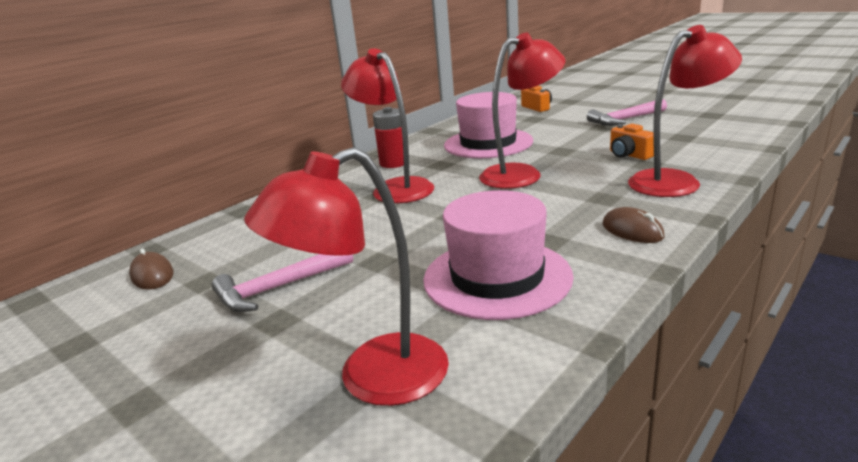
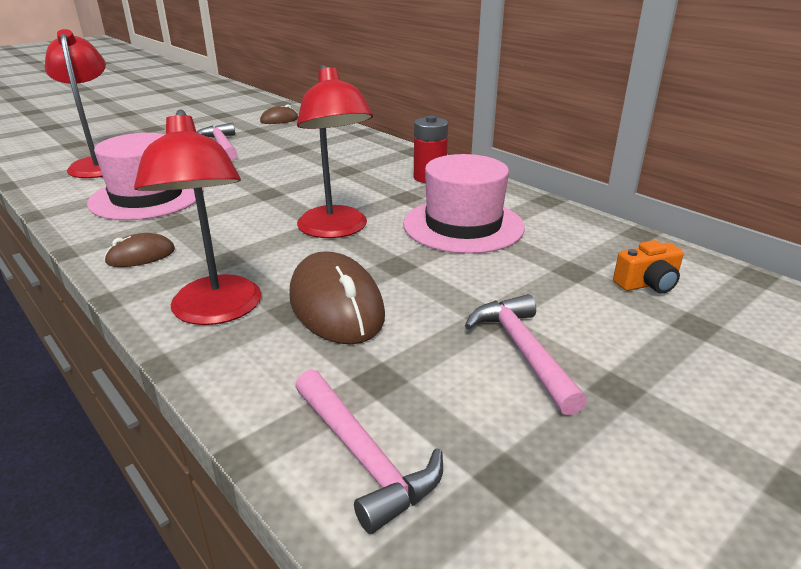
camera: 95 degrees right, 5 degrees up
(395, 188) = (356, 176): red lamp -> none
(629, 155) = (336, 306): orange camera -> brown mouse
(736, 131) = (363, 457): none -> pink hammer

